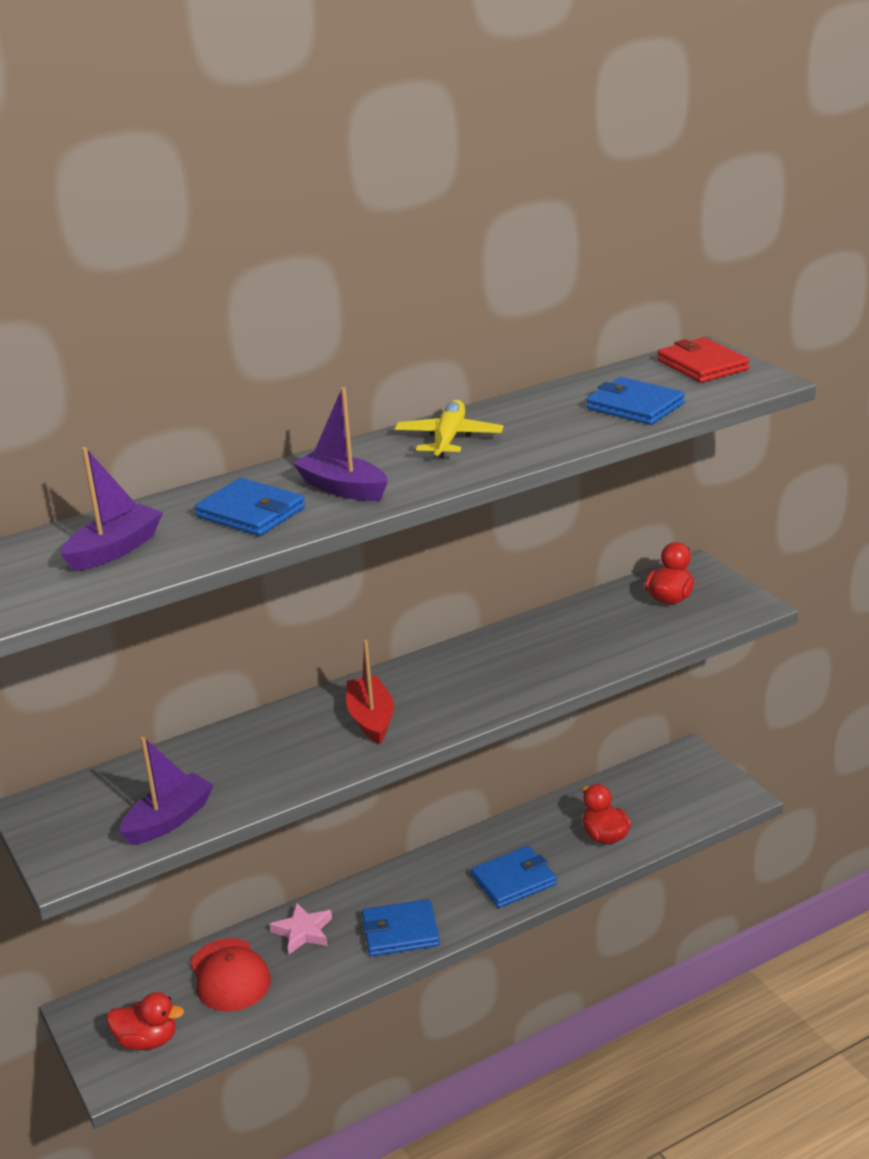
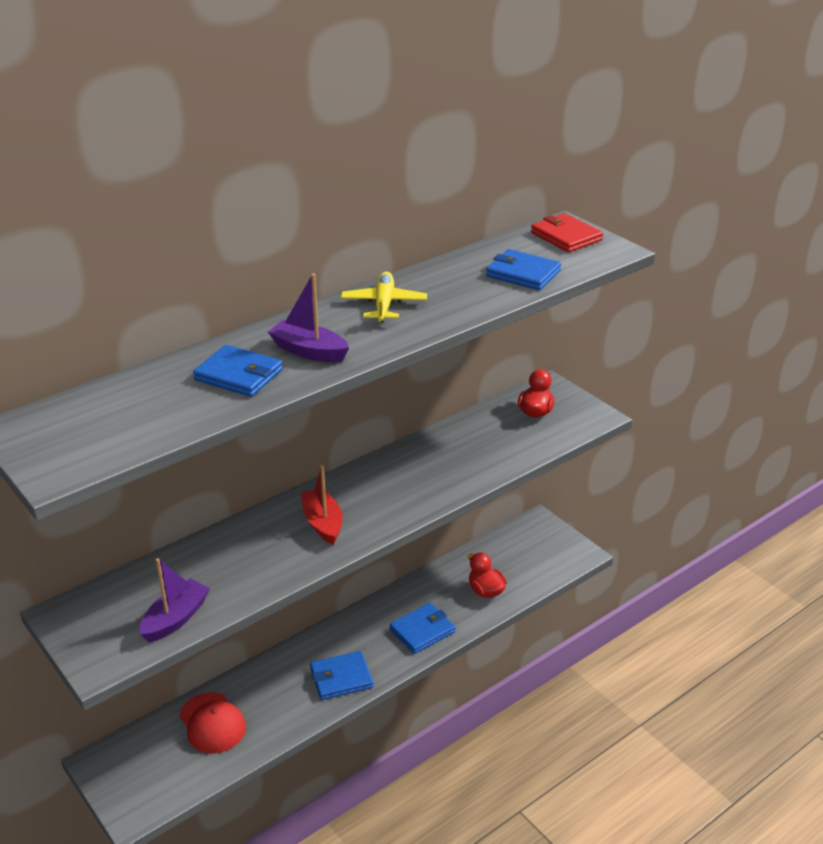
camera: 10 degrees left, 5 degrees up
(115, 550) = (133, 412): purple boat -> none
(147, 1040) = (154, 782): red duck -> none
(303, 932) = (265, 683): pink star -> none

